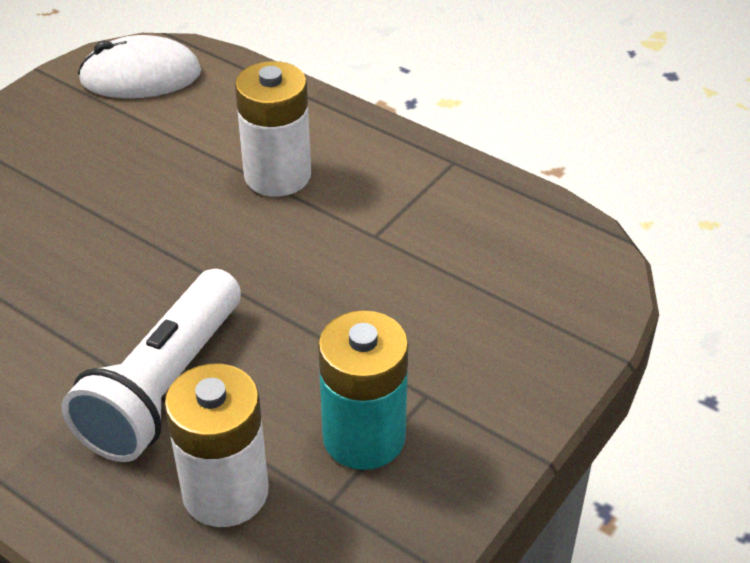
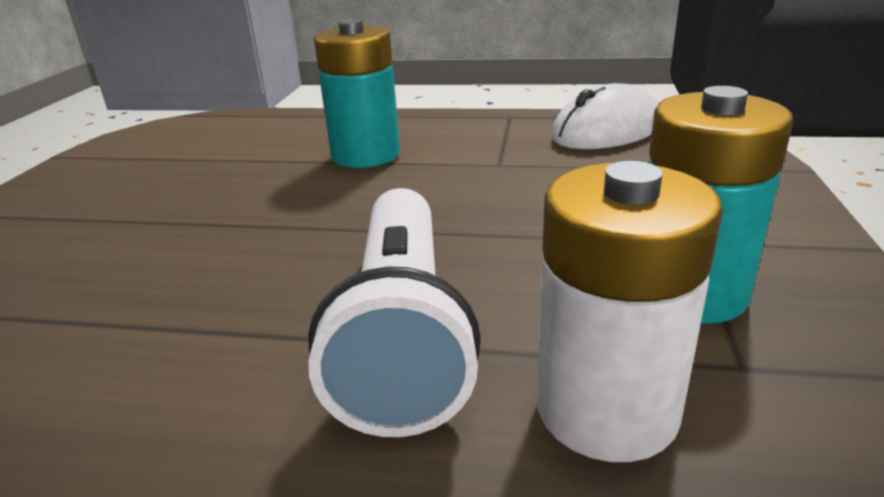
camera: 25 degrees left, 15 degrees down
(141, 76) = (174, 137): white mouse -> white mouse (606, 131)
(277, 175) = (365, 155): white battery -> turquoise battery

